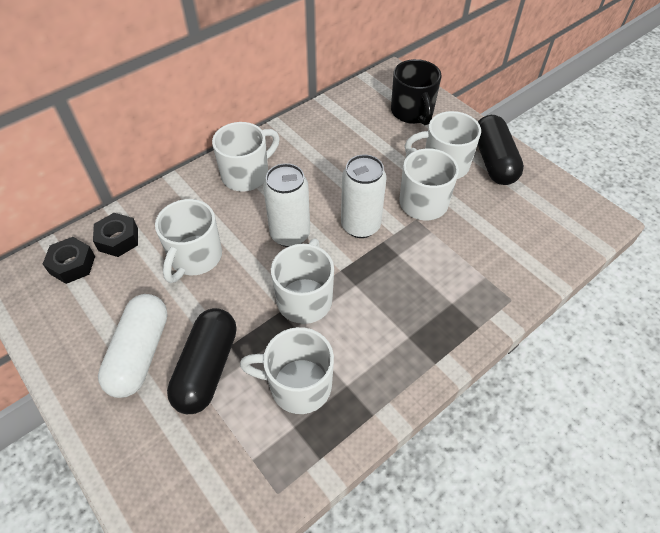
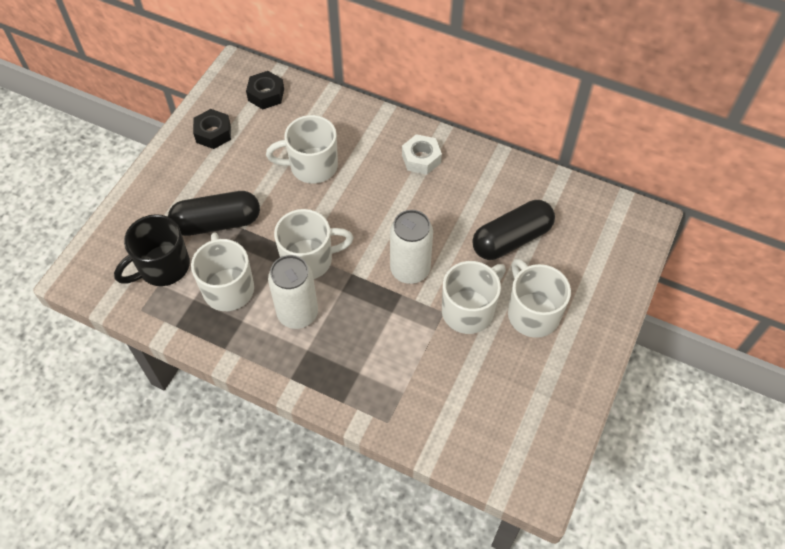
camera: 65 degrees right, 5 degrees up
(118, 239) = (303, 108): black nut -> black nut (213, 133)
(140, 353) = (211, 176): white capsule -> none
(247, 175) = (421, 159): white mug -> white nut
(290, 234) = (370, 220): white can -> white can (297, 313)
(412, 112) = (595, 259): black mug -> black mug (162, 267)
(493, 161) = (567, 358): black capsule -> black capsule (511, 239)

